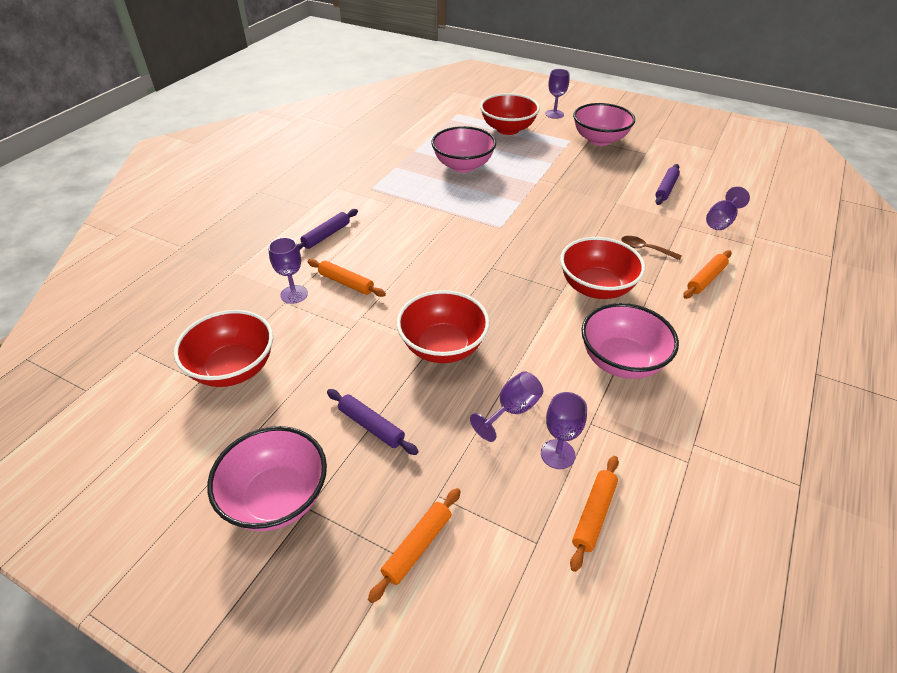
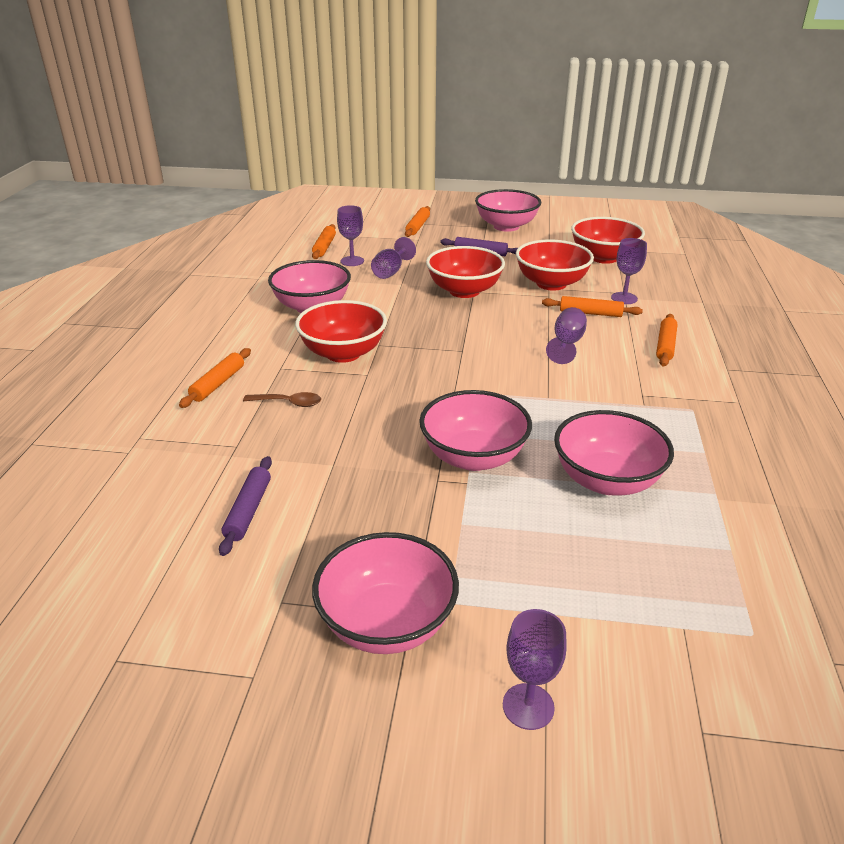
camera: 160 degrees right, 10 degrees down
(326, 235) = (665, 346): purple rolling pin -> orange rolling pin
(508, 129) = (600, 605): red bowl -> red bowl (551, 283)
(528, 190) = (473, 457): none -> pink bowl
(721, 221) = (170, 466): purple goblet -> purple goblet (566, 344)

